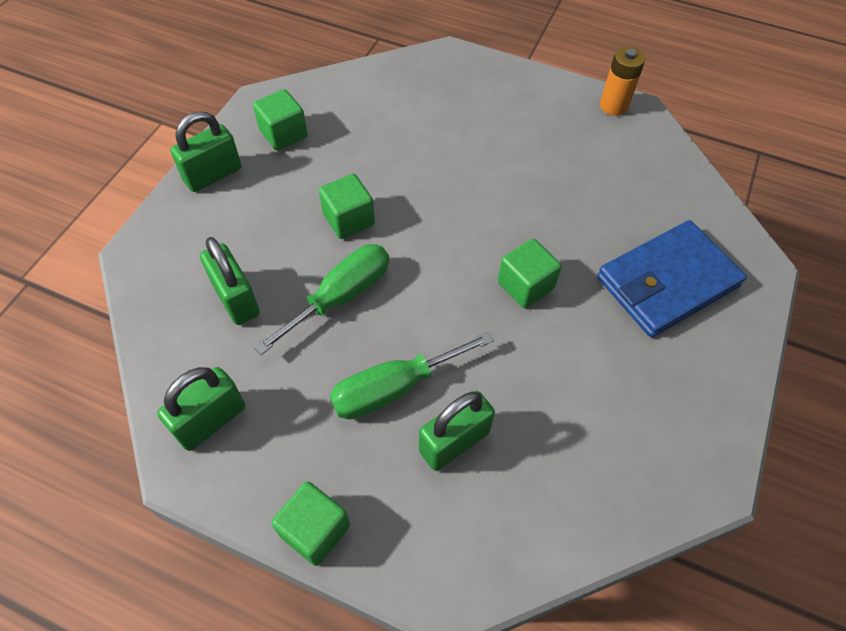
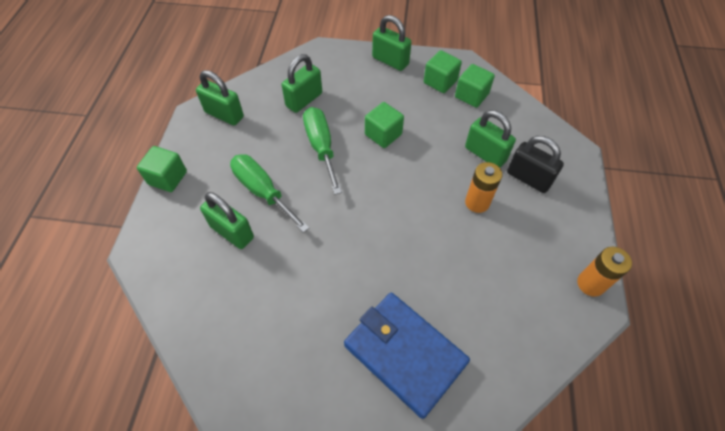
camera: 75 degrees right, 0 degrees up
(341, 297) = (321, 147): green screwdriver -> green screwdriver turned 135 degrees counterclockwise
(423, 129) = (485, 154): none -> green padlock
(472, 105) = (528, 178): none -> black padlock
(490, 159) = (477, 202): none -> orange battery
(525, 285) = (365, 249): green cube -> green cube (471, 95)

